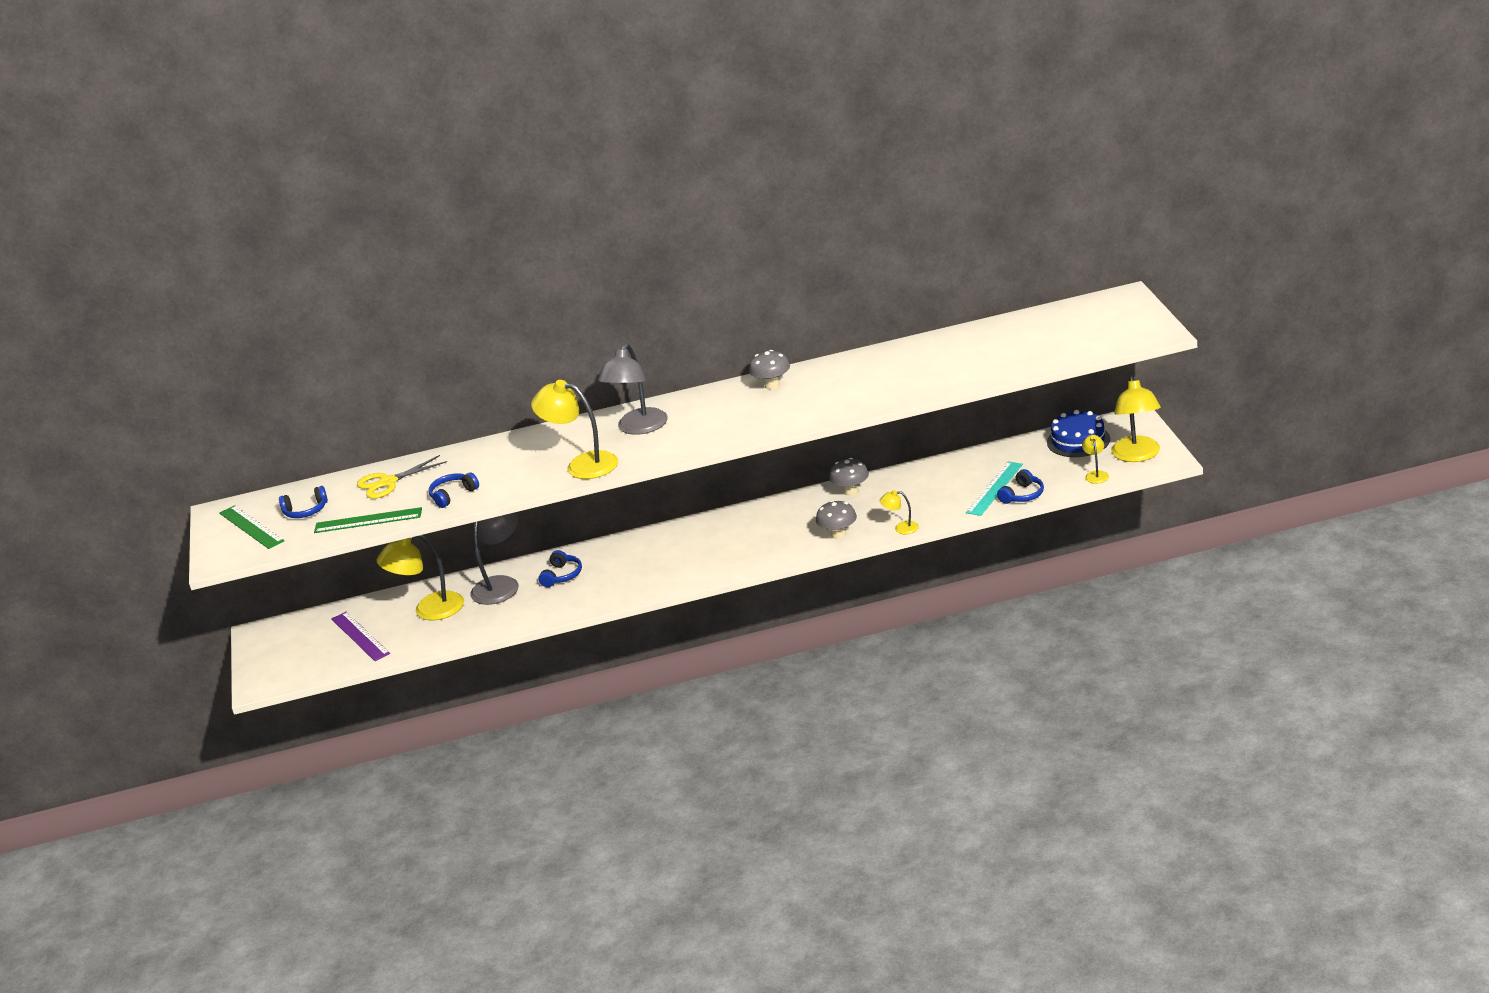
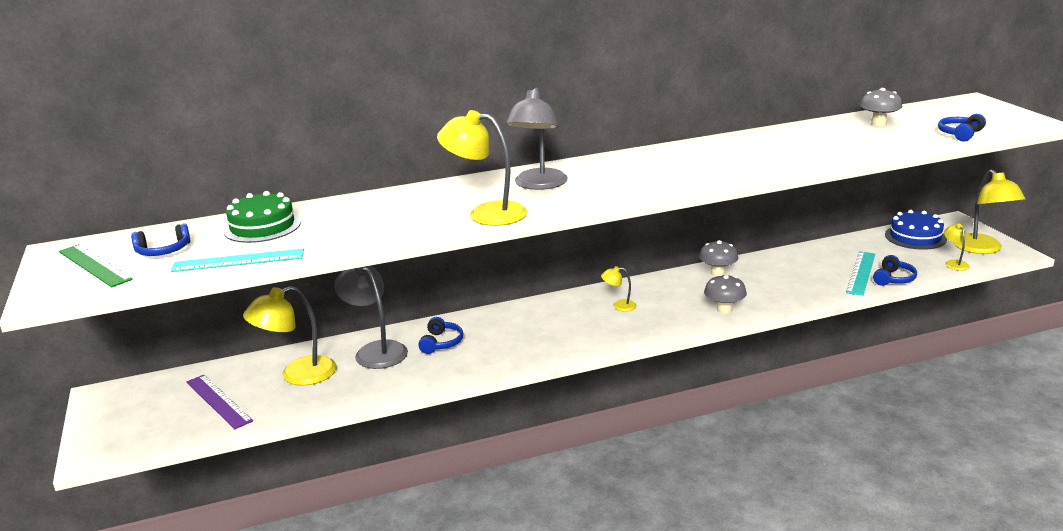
camera: 10 degrees left, 5 degrees down
(368, 520) = (238, 260): green ruler -> turquoise ruler
(388, 482) = (262, 226): yellow scissors -> green cake
(453, 495) = (339, 238): blue headphones -> blue headphones (960, 134)
(501, 585) = (375, 350): grey lamp -> grey lamp turned 60 degrees counterclockwise
(772, 385) = (666, 155): grey mushroom -> grey mushroom (879, 123)
(901, 528) = (787, 305): yellow lamp -> yellow lamp (619, 306)

